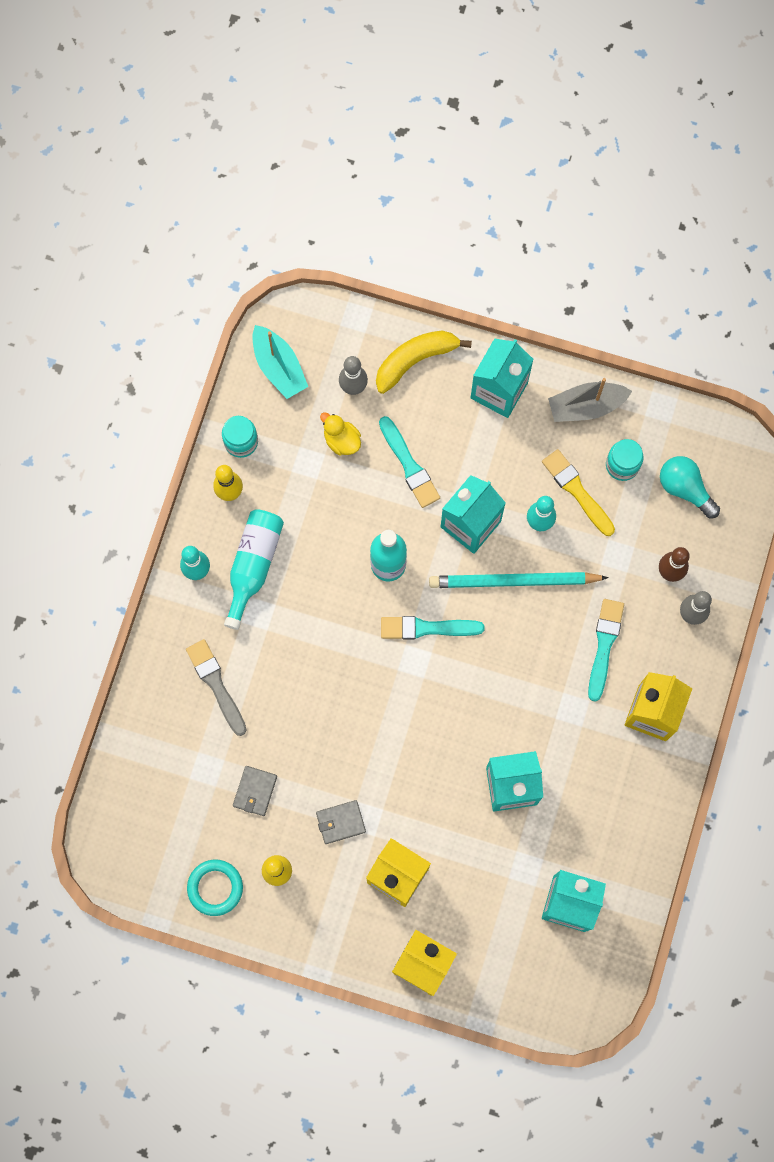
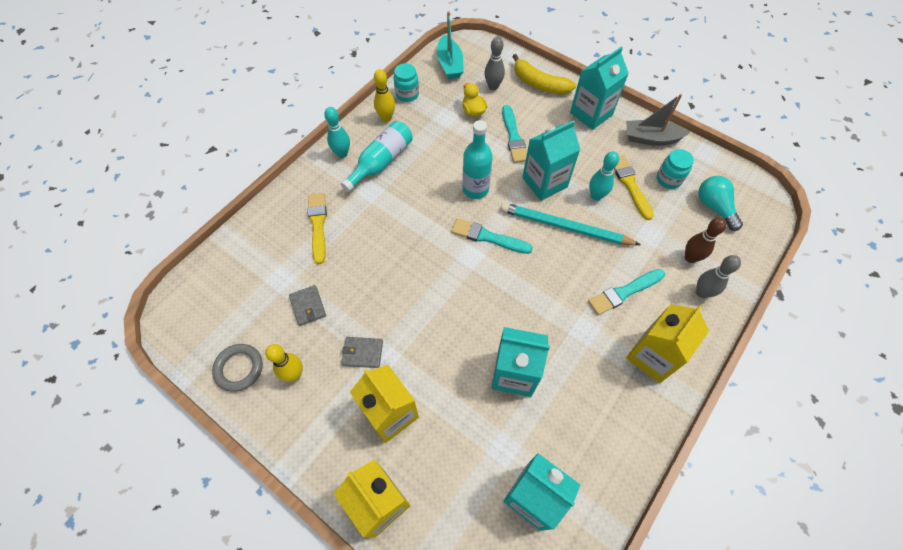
camera: 20 degrees right, 15 degrees down
(215, 888) = (239, 368): turquoise ring -> grey ring
(216, 684) = (318, 225): grey brush -> yellow brush
(255, 791) = (308, 306): grey wallet -> grey wallet turned 60 degrees counterclockwise
(415, 360) = (539, 84): yellow banana -> yellow banana turned 135 degrees counterclockwise
(604, 645) = (624, 292): turquoise brush -> turquoise brush turned 150 degrees counterclockwise

